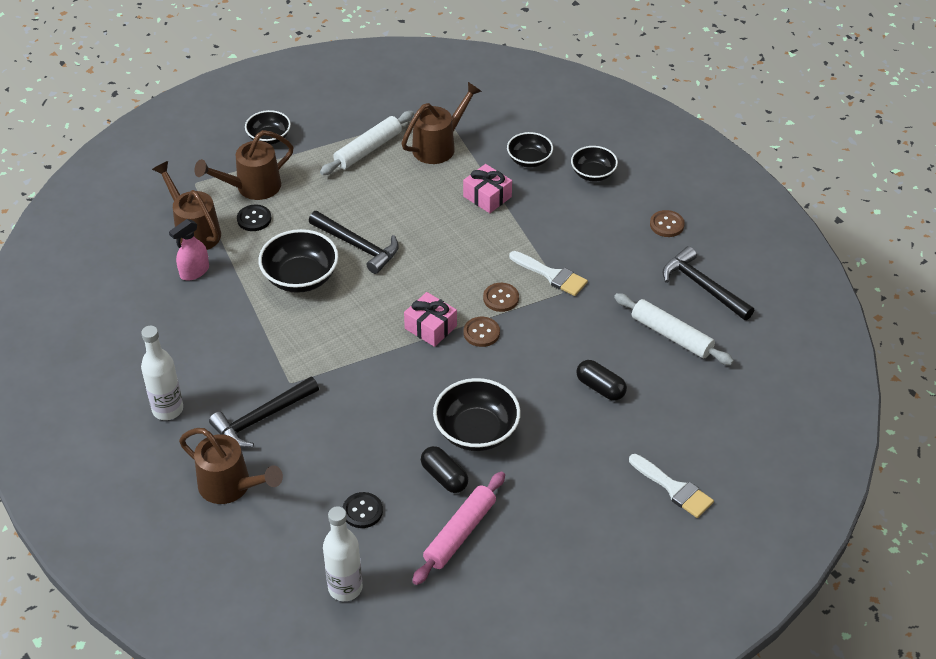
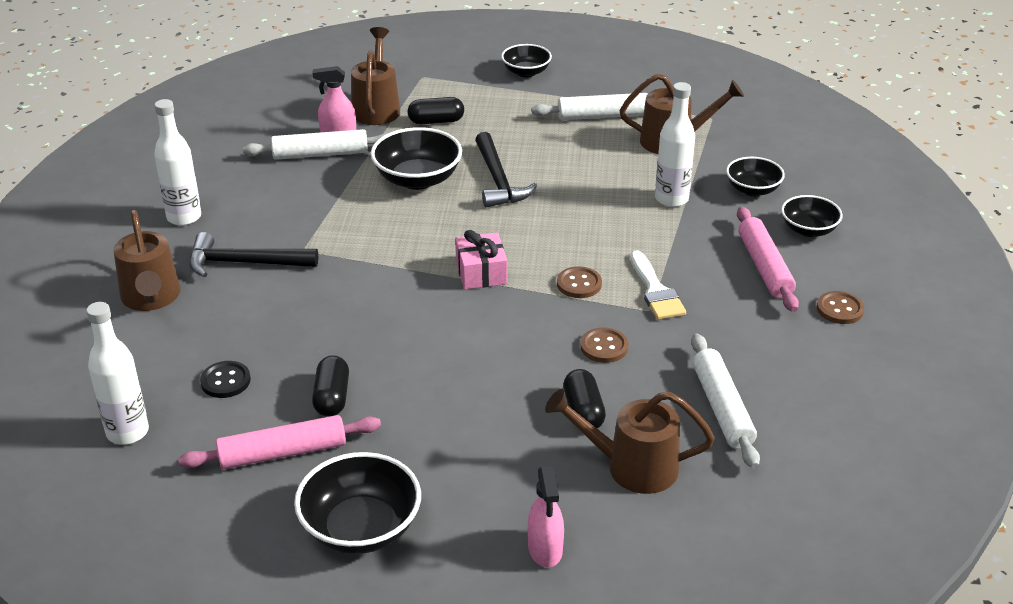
camera: 40 degrees right, 10 degrees down
(202, 296) = (320, 154): none -> white rolling pin
(252, 187) = (464, 99): brown watering can -> brown watering can (631, 467)
(254, 219) = (436, 121): black button -> black capsule
(476, 431) = (411, 378): black bowl -> black bowl (361, 528)
(481, 333) = (523, 302): brown button -> brown button (604, 347)
(487, 196) = (671, 199): pink gift -> white bottle
(595, 218) = (764, 267): none -> pink rolling pin
(674, 488) = (545, 549): white brush -> pink spray bottle
(702, 287) = (814, 383): black hammer -> none

